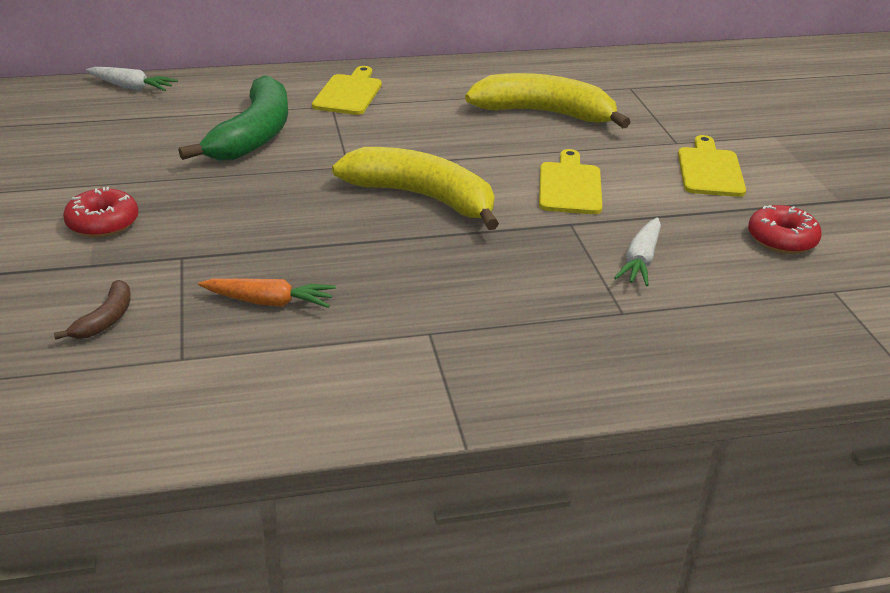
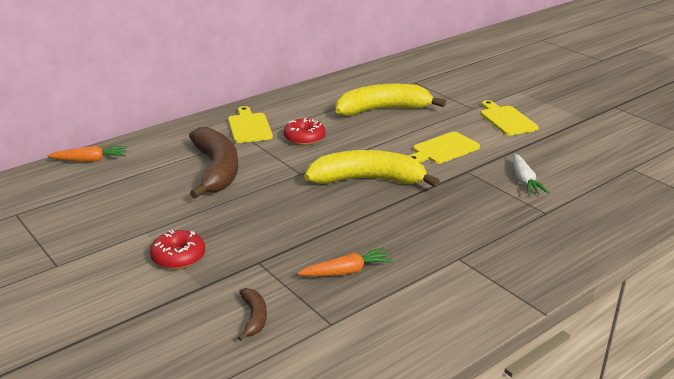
camera: 25 degrees left, 5 degrees down
(131, 87) = (90, 160): white carrot -> orange carrot
(254, 135) = (216, 170): green banana -> brown banana
(570, 186) = (443, 149): yellow cutting board -> yellow cutting board turned 105 degrees counterclockwise
(781, 239) = (580, 148): red donut -> red donut (304, 138)

